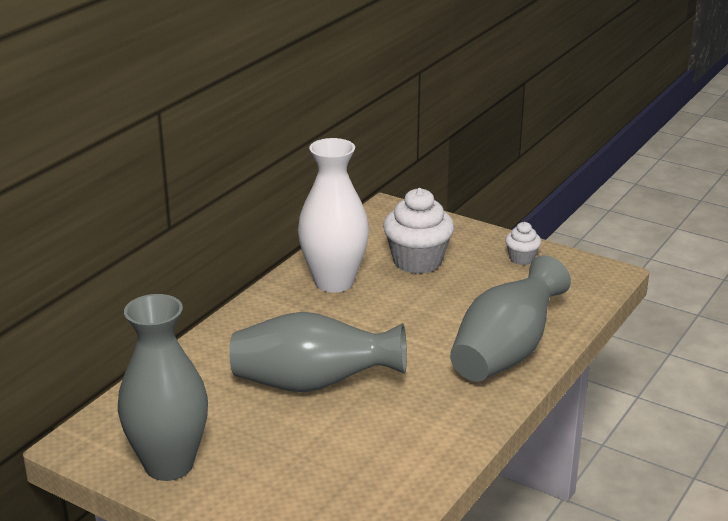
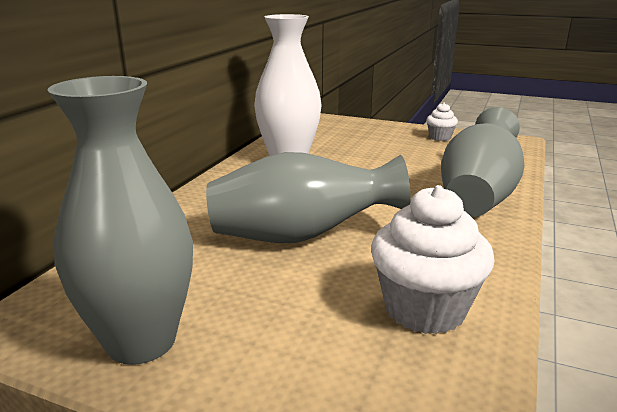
camera: 10 degrees left, 5 degrees down
(417, 261) = (355, 144): white cupcake -> white cupcake (424, 309)

